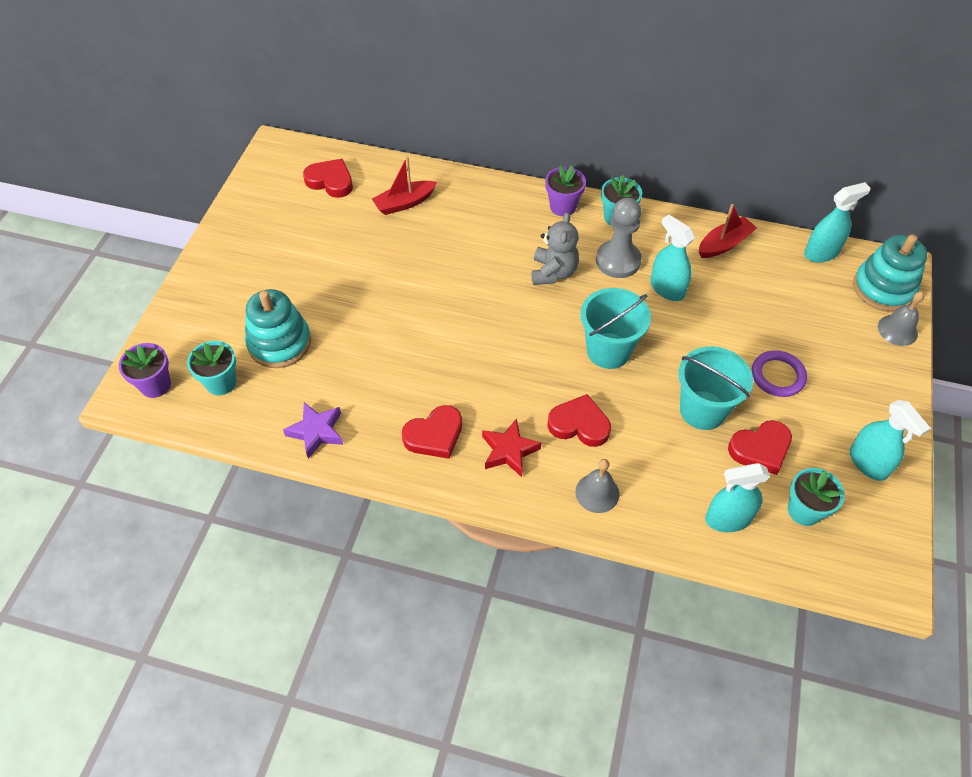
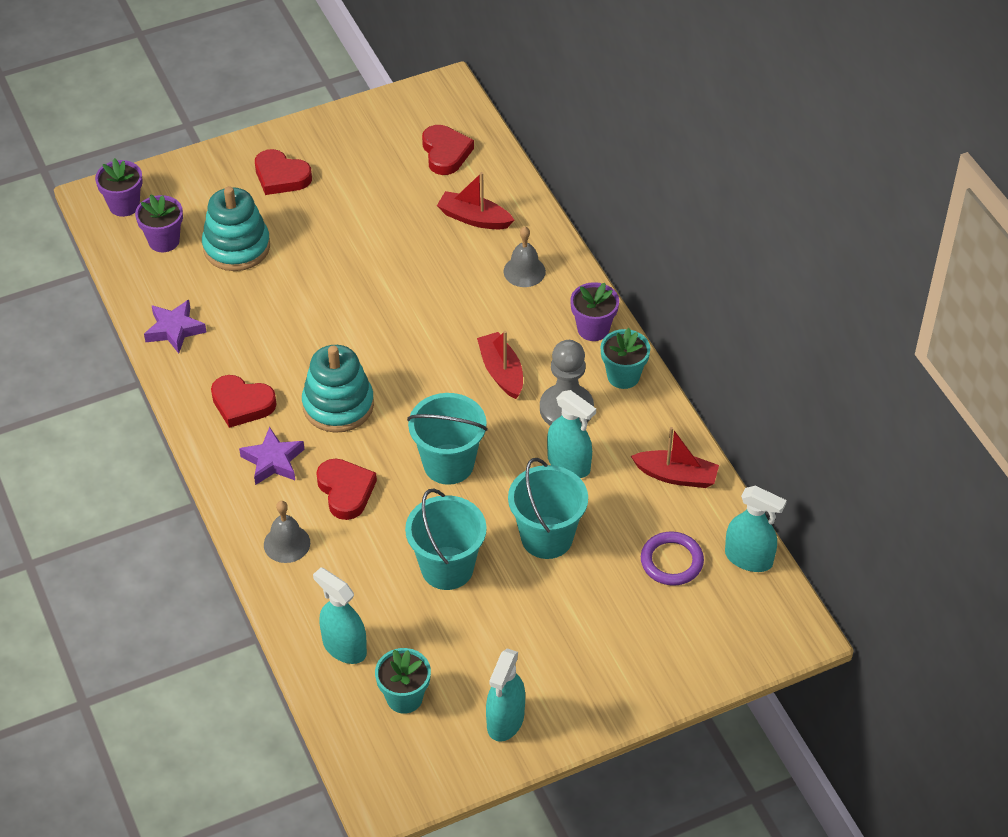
camera: 50 degrees right, 5 degrees down
(221, 383) = (164, 241): turquoise flower pot -> purple flower pot
(509, 451) = (273, 461): red star -> purple star
(553, 272) = (501, 372): grey teddy bear -> red boat
(667, 289) = (569, 464): turquoise spray bottle -> turquoise spray bottle turned 120 degrees clockwise
(721, 339) = (547, 537): none -> turquoise bucket
(760, 449) = (443, 633): red heart -> red heart (281, 176)
(777, 376) = (544, 603): purple ring -> purple ring (671, 561)
(883, 288) = (751, 632): turquoise stacking toy -> turquoise stacking toy (338, 405)
(897, 330) = (703, 669): grey bell -> grey bell (524, 271)

